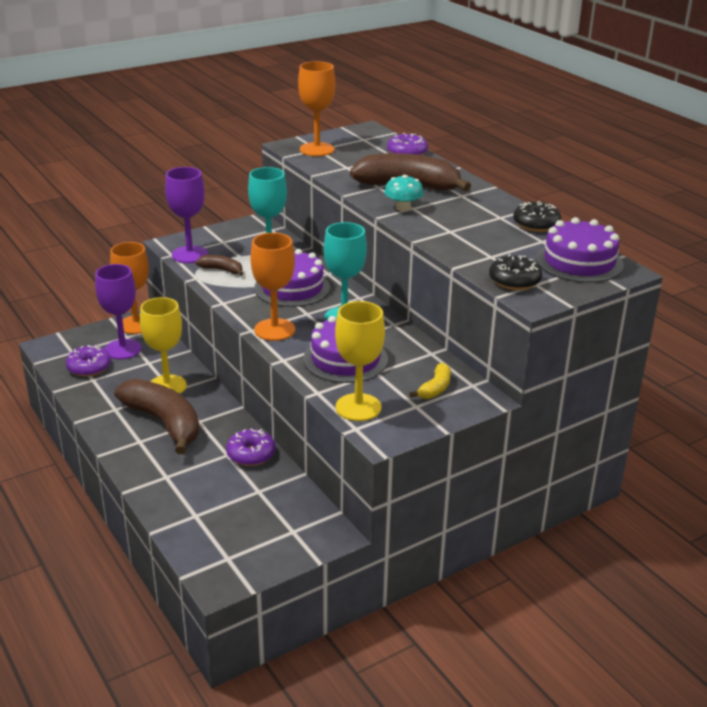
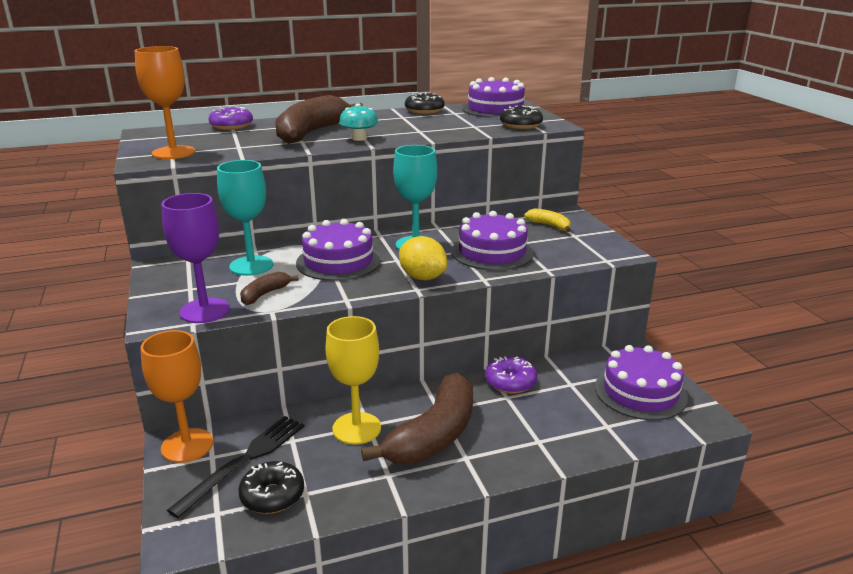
camera: 75 degrees left, 5 degrees down
(89, 367) = (272, 495): purple donut -> black donut
(123, 349) = (244, 461): purple goblet -> black fork
(164, 423) = (434, 435): brown banana -> brown banana turned 150 degrees clockwise
(256, 537) = (640, 392): none -> purple cake
(274, 330) = (422, 277): orange goblet -> yellow lemon
(358, 407) = (574, 256): yellow goblet -> none

